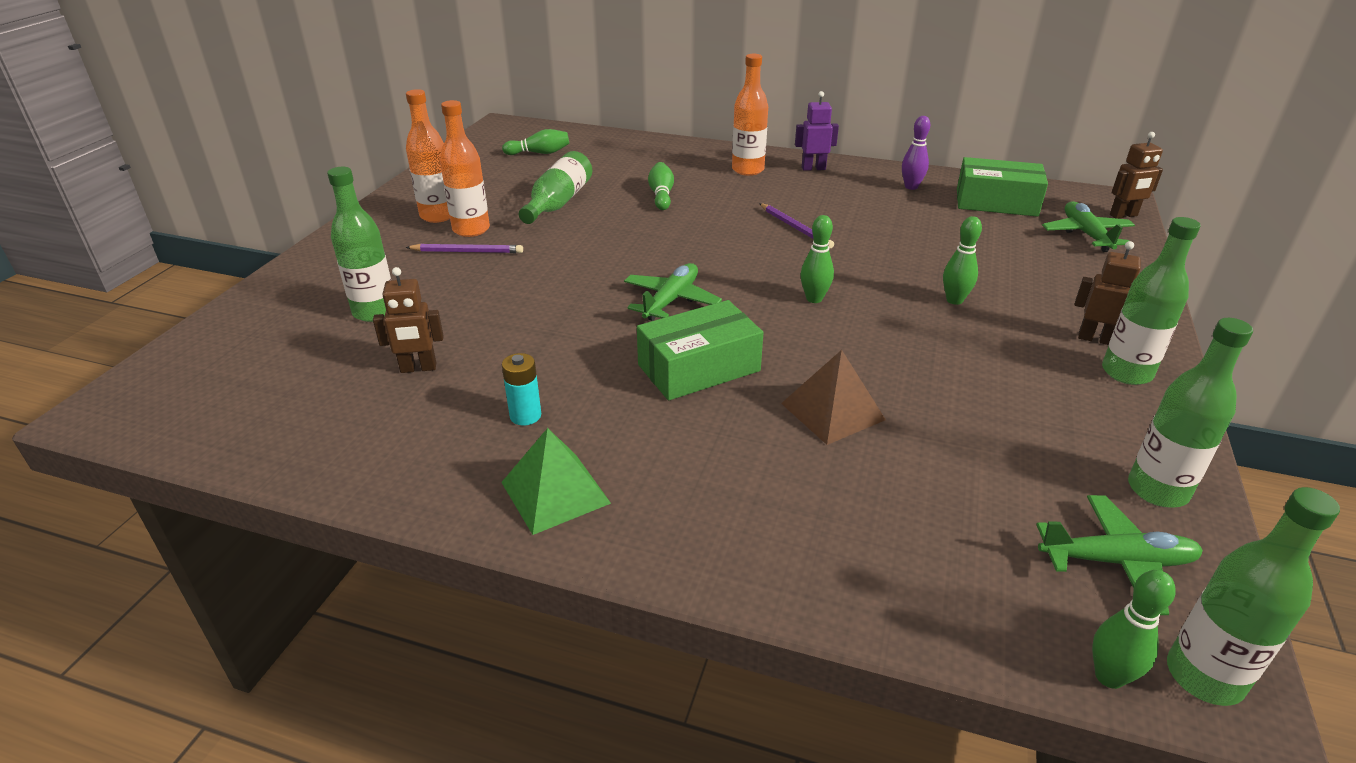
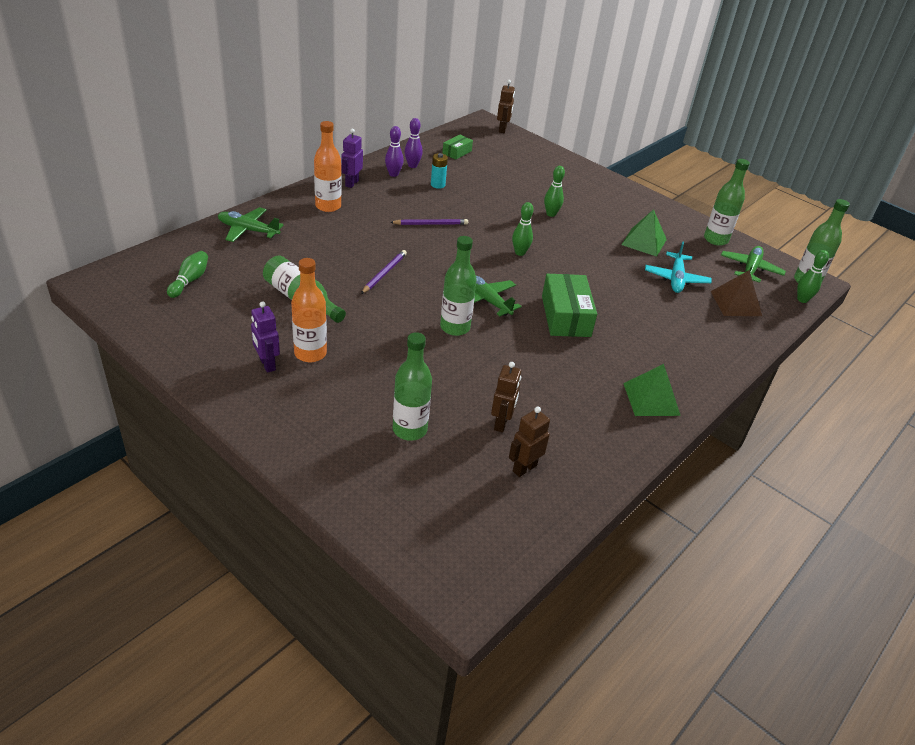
camera: 70 degrees left, 5 degrees up
(438, 216) = (267, 364): orange bottle -> purple robot
(467, 251) = (348, 364): purple pencil -> purple pencil (384, 273)
(525, 416) = (578, 391): turquoise battery -> turquoise battery (438, 185)
(661, 195) = (334, 253): green bowling pin -> none
(832, 411) = (626, 291): brown pyramid -> brown pyramid (735, 303)
(871, 182) = (393, 174): none -> purple bowling pin
(939, 460) = (676, 279): none -> turquoise plane
(996, 202) = (457, 152): green box -> green box, size x0.54
(1010, 402) = (644, 242): none -> green pyramid
(1086, 234) = (514, 149): green plane -> green plane (248, 230)
(1095, 339) = (608, 197): brown robot -> brown robot (524, 468)
(1126, 373) = (638, 204): green bottle -> green bottle (455, 327)

